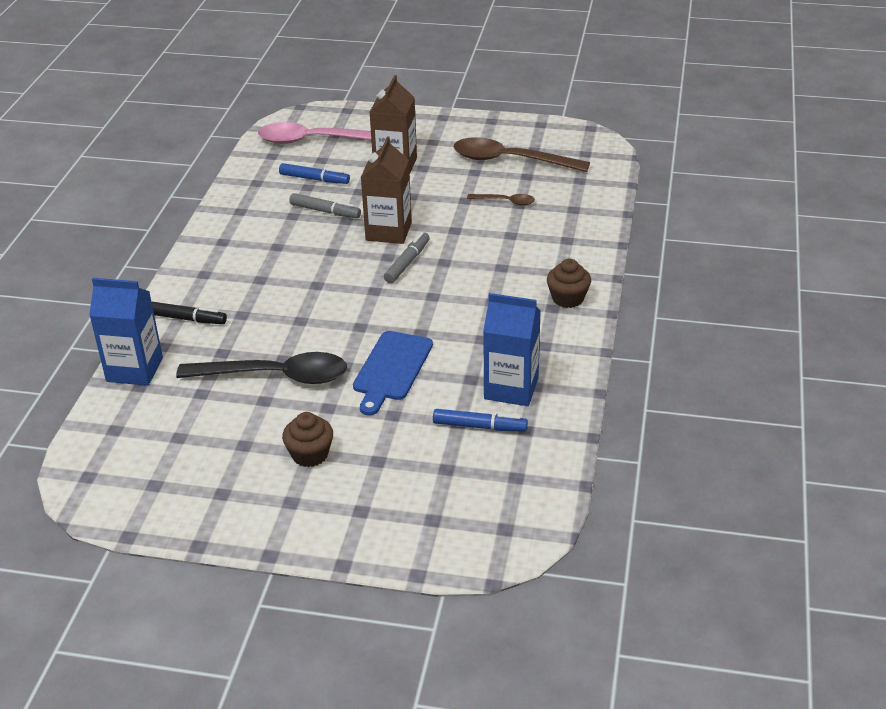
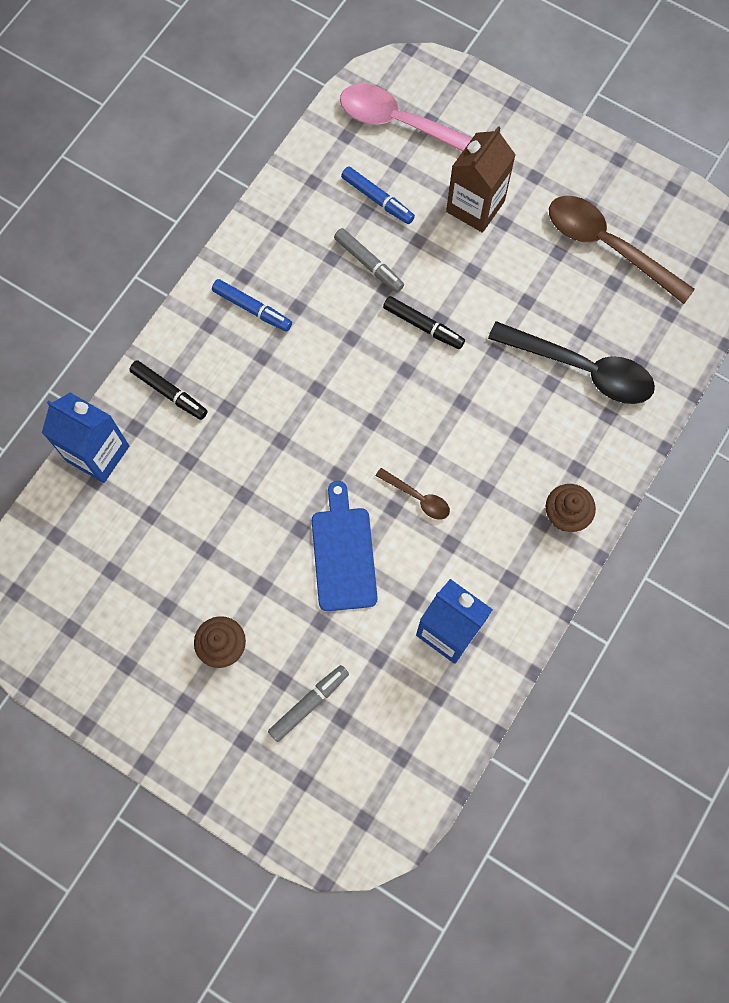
camera: 20 degrees right, 35 degrees up
(276, 376) = (229, 518): black spoon -> black spoon (582, 369)
(388, 231) = (423, 326): brown carton -> black marker
(391, 369) = (343, 553): blue cutting board -> blue cutting board turned 135 degrees clockwise
(407, 263) = (422, 388): grey marker -> grey marker (309, 704)
(479, 426) = (396, 673): blue marker -> blue marker (252, 308)
(506, 202) = (571, 322): brown spoon -> brown spoon (418, 498)

